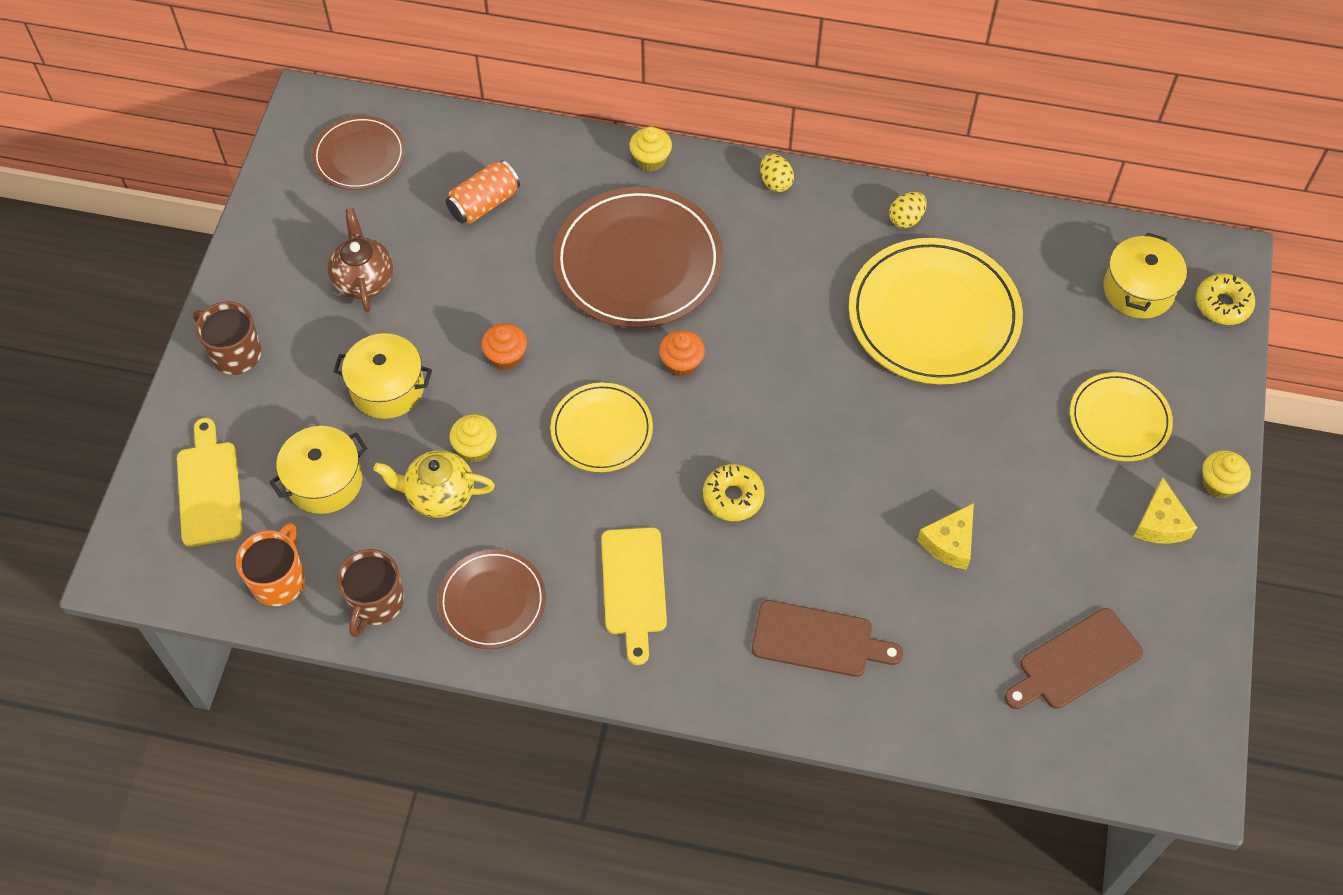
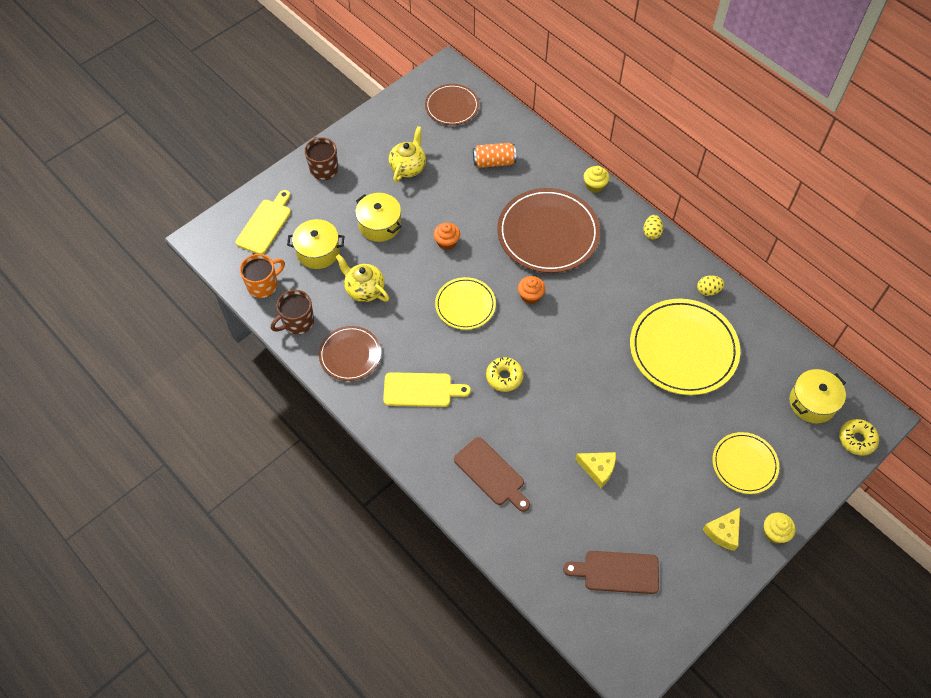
camera: 35 degrees right, 0 degrees up
(364, 280) = (408, 167): brown teapot -> yellow teapot
(475, 448) = (398, 277): yellow cupcake -> none
(633, 587) = (421, 390): yellow cutting board -> yellow cutting board turned 120 degrees counterclockwise
(949, 543) = (598, 469): yellow cheese -> yellow cheese turned 135 degrees counterclockwise

